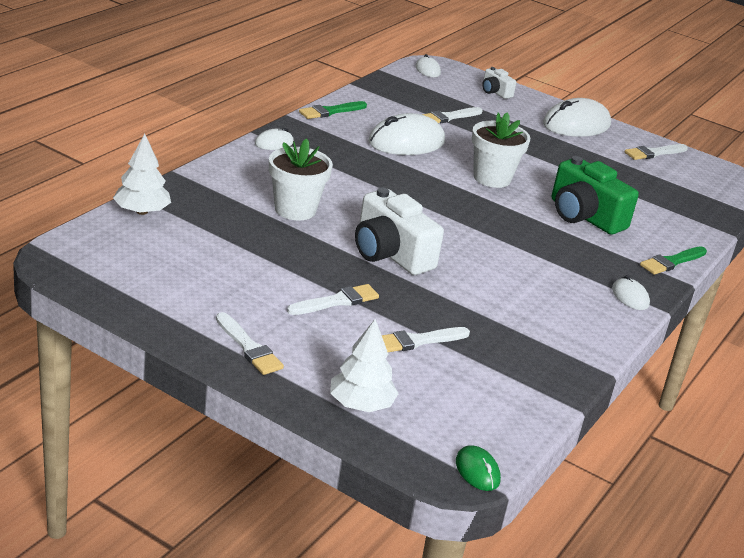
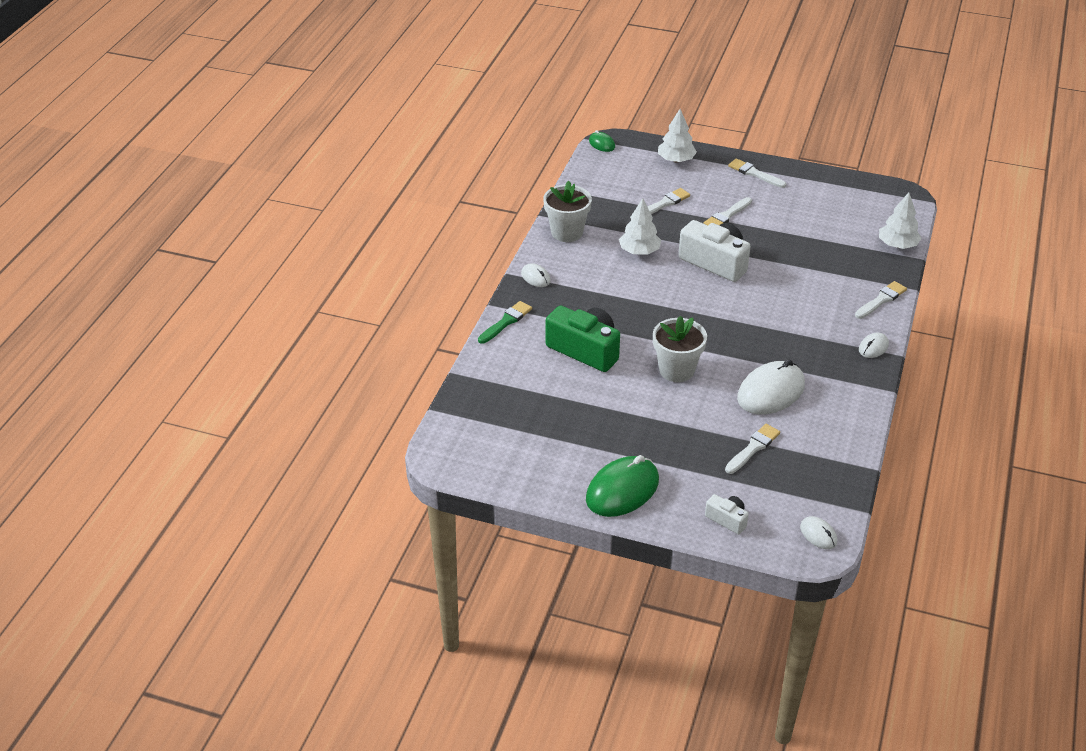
camera: 170 degrees right, 10 degrees up
(295, 209) = (804, 280): white flower pot -> white flower pot (567, 232)
(330, 111) = (861, 411): green brush -> none
(483, 291) = (639, 251): none -> white tree
(576, 124) = (622, 490): white mouse -> green mouse
(654, 153) = (532, 470): white brush -> white brush (881, 300)

